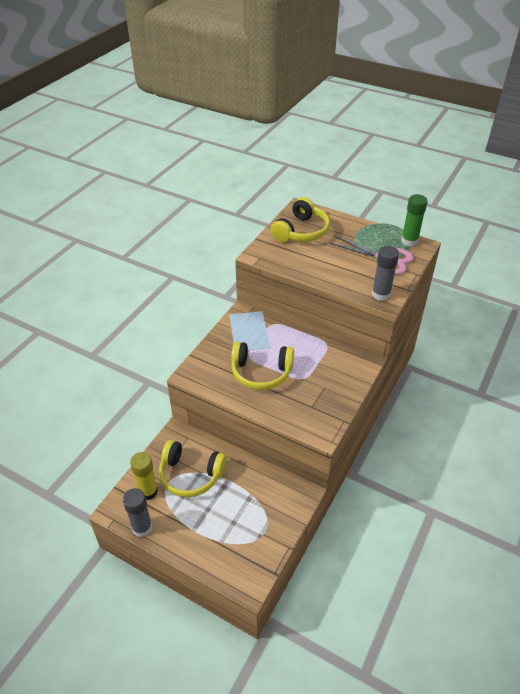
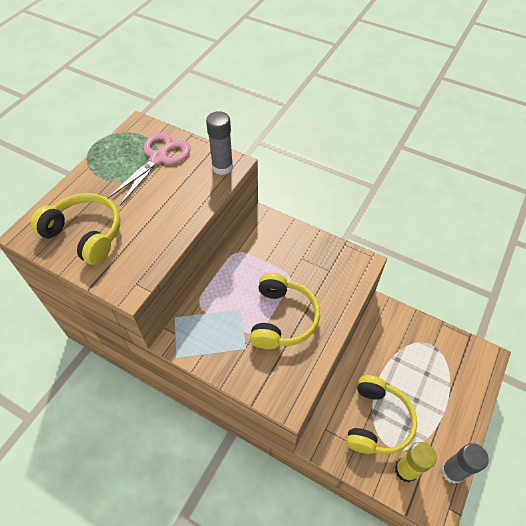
camera: 90 degrees left, 10 degrees up
(409, 241) = (129, 134): green glue stick -> none

